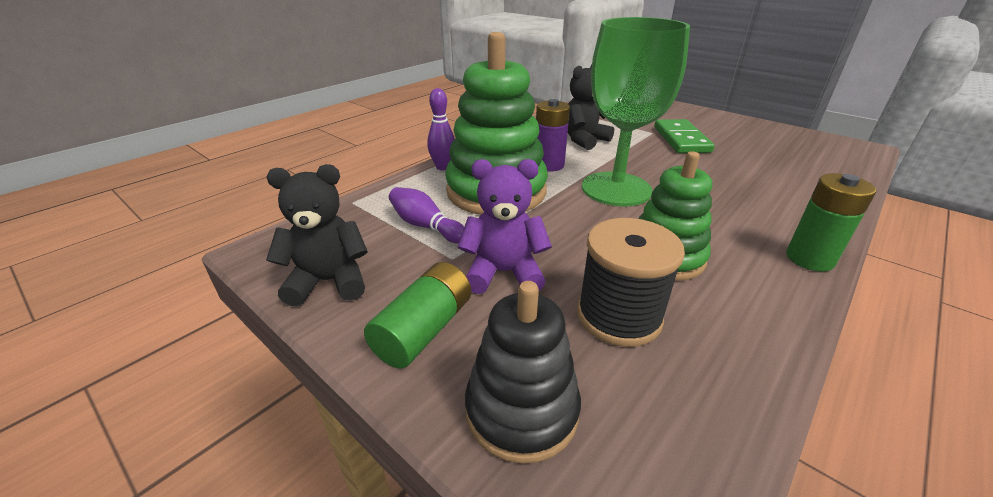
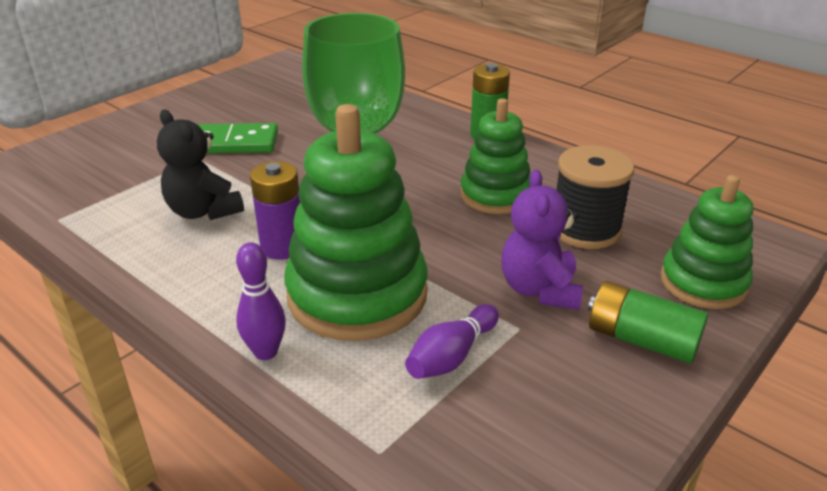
camera: 90 degrees left, 0 degrees up
(329, 281) = (589, 431): black teddy bear -> none
(521, 410) = (703, 283): black stacking toy -> green stacking toy

